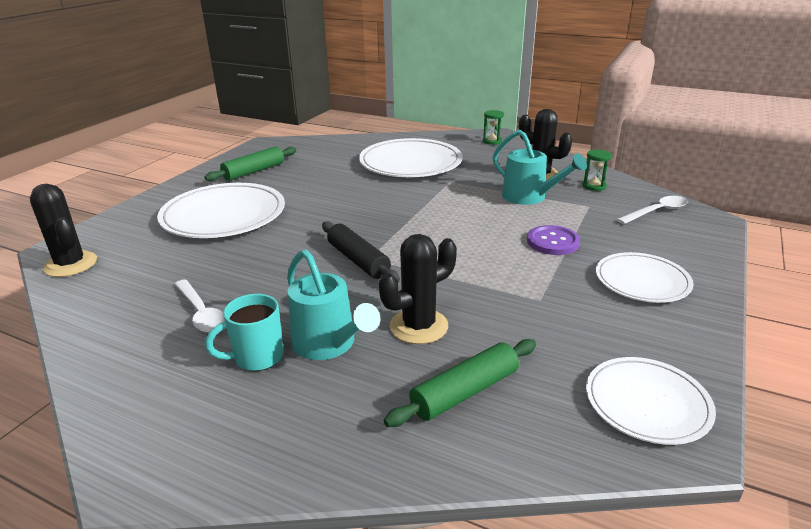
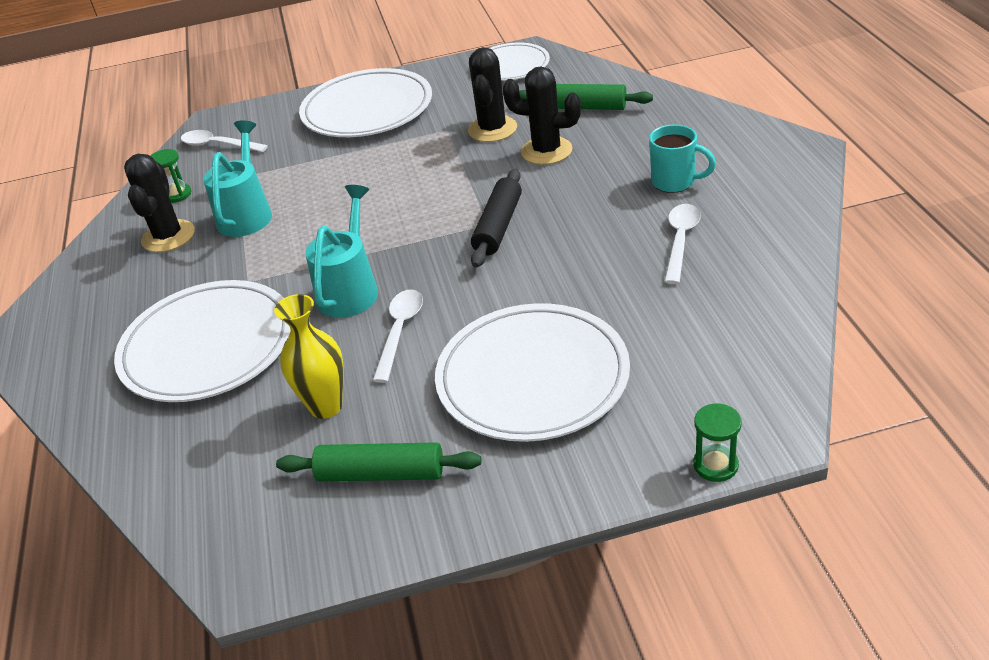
camera: 125 degrees left, 10 degrees up
(70, 264) = (766, 387): black cactus -> black cactus (492, 129)
(314, 173) = (326, 406): none -> yellow vase
(326, 200) = (400, 331): none -> white spoon
(329, 345) = (619, 167): turquoise watering can -> turquoise watering can (350, 289)
(492, 141) = (53, 328): green hourglass -> green hourglass (715, 465)
(552, 242) = (341, 162): purple button -> none
(642, 281) = (367, 109): white plate -> white plate, size x1.65

